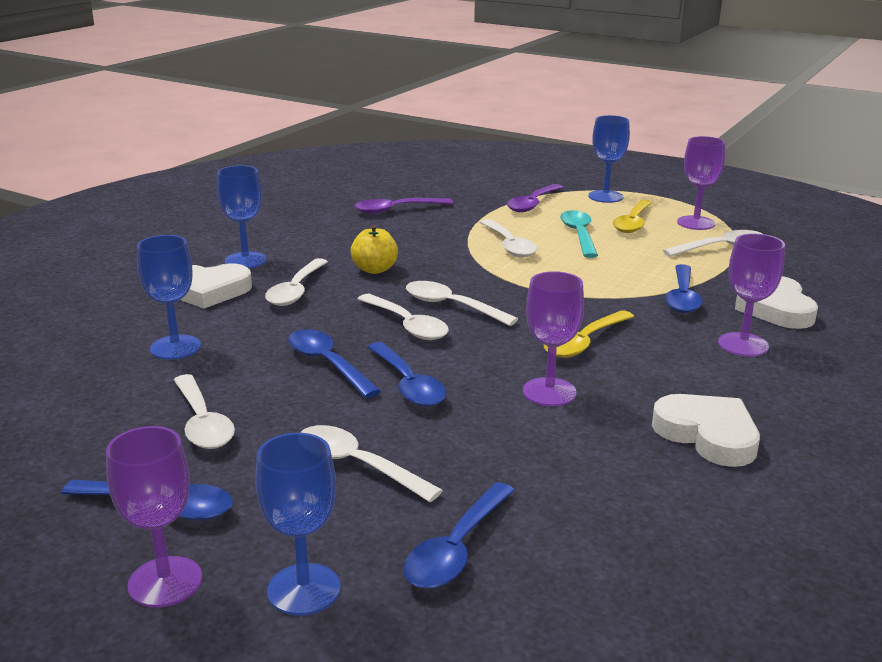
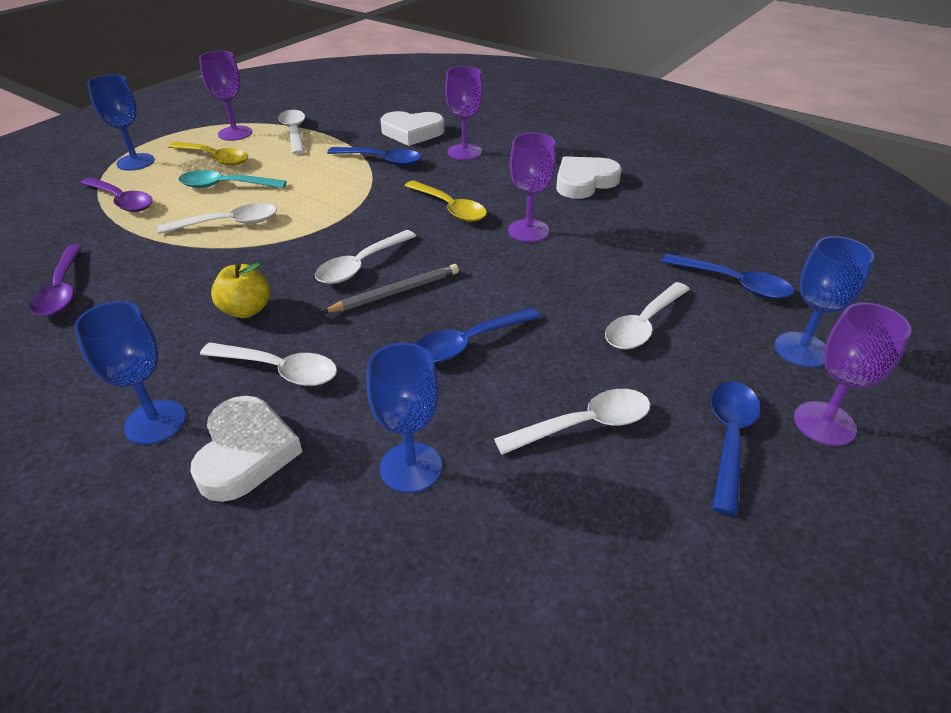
camera: 85 degrees left, 15 degrees up
(407, 325) = (395, 292): white spoon -> grey pencil
(408, 384) = (513, 296): blue spoon -> none

